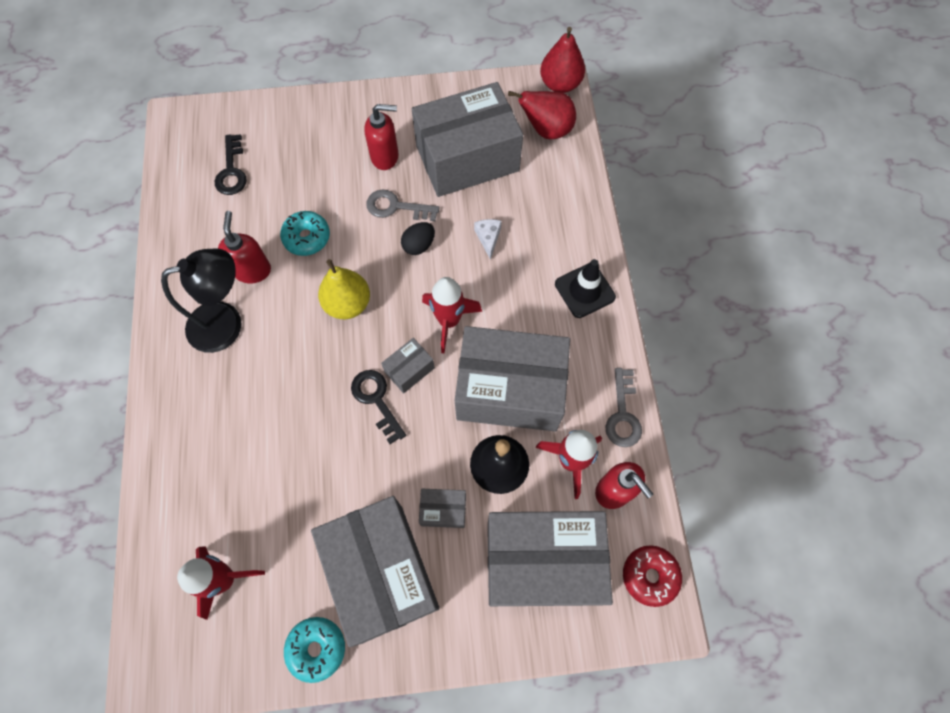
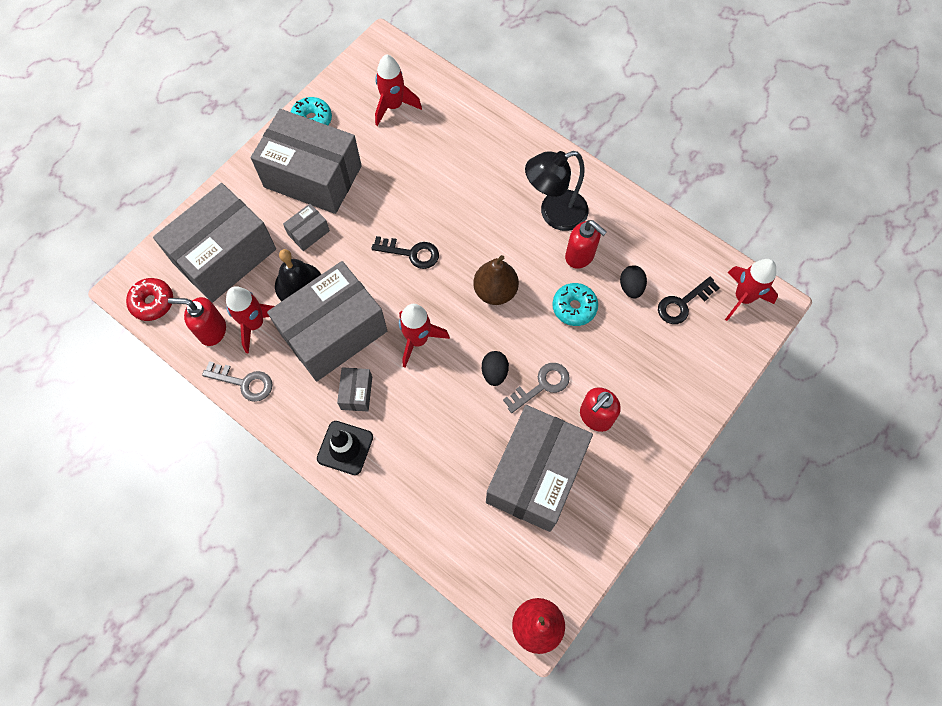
camera: 135 degrees right, 0 degrees up
(189, 138) = (742, 298): none -> red rocket
(226, 323) = (554, 213): black lamp -> black lamp turned 45 degrees clockwise
(231, 171) = (682, 304): black key -> black key turned 75 degrees counterclockwise
(249, 214) = (631, 287): none -> black egg
(348, 304) = (495, 291): yellow pear -> brown pear
(409, 370) = (410, 287): grey box -> grey box (356, 393)
(488, 238) = (452, 423): white cheese -> none
(546, 130) = (502, 564): red pear -> none
(623, 414) = (244, 382): grey key -> grey key turned 150 degrees clockwise

